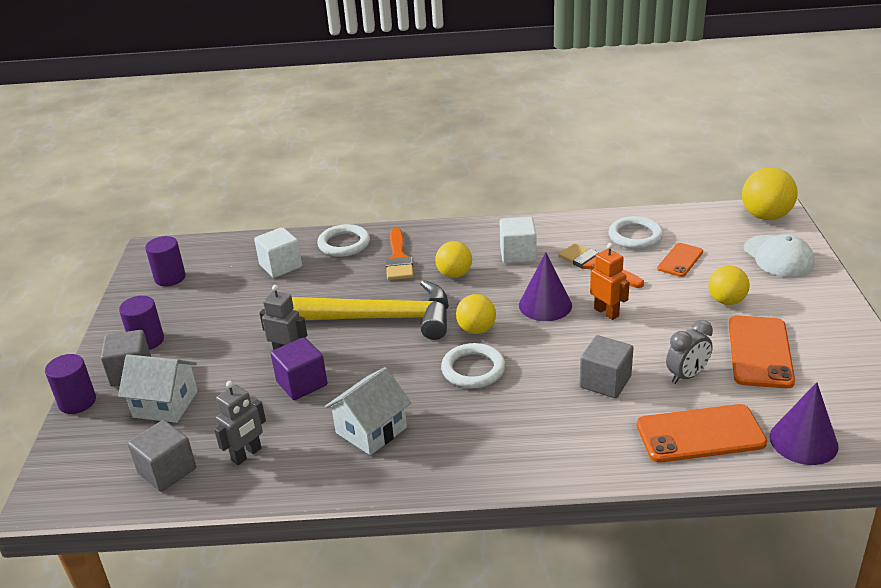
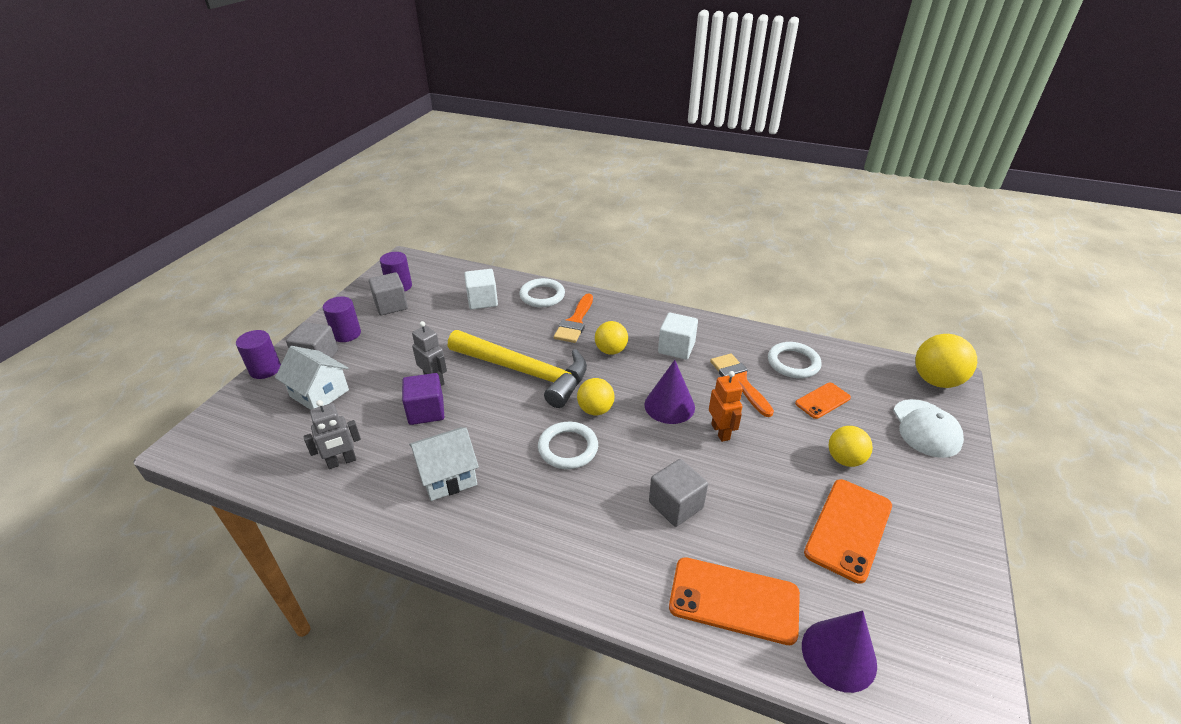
camera: 20 degrees right, 5 degrees up
(167, 471) = (278, 453): grey cube -> grey cube (391, 305)
(686, 376) = (758, 528): grey clock -> none

